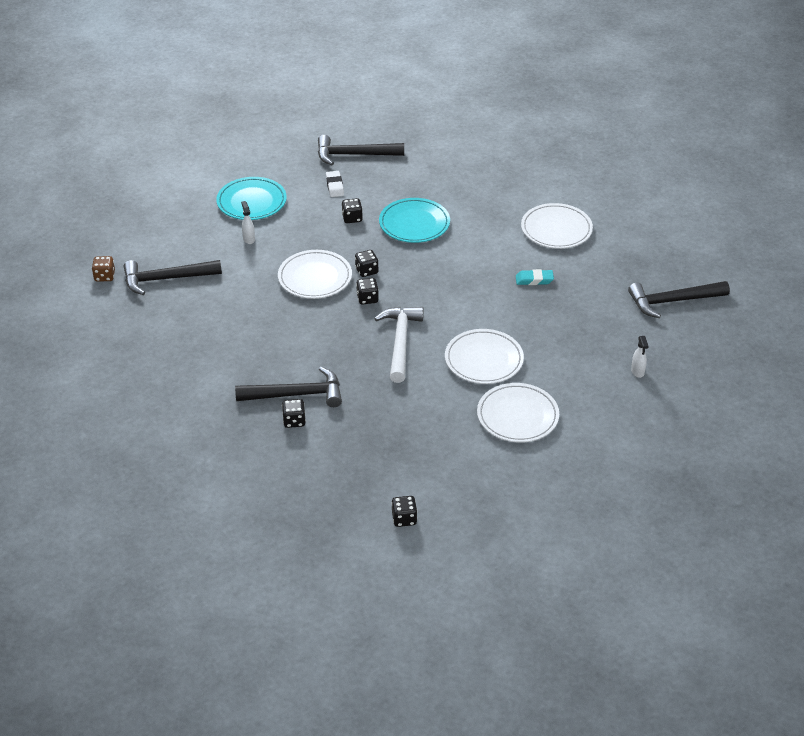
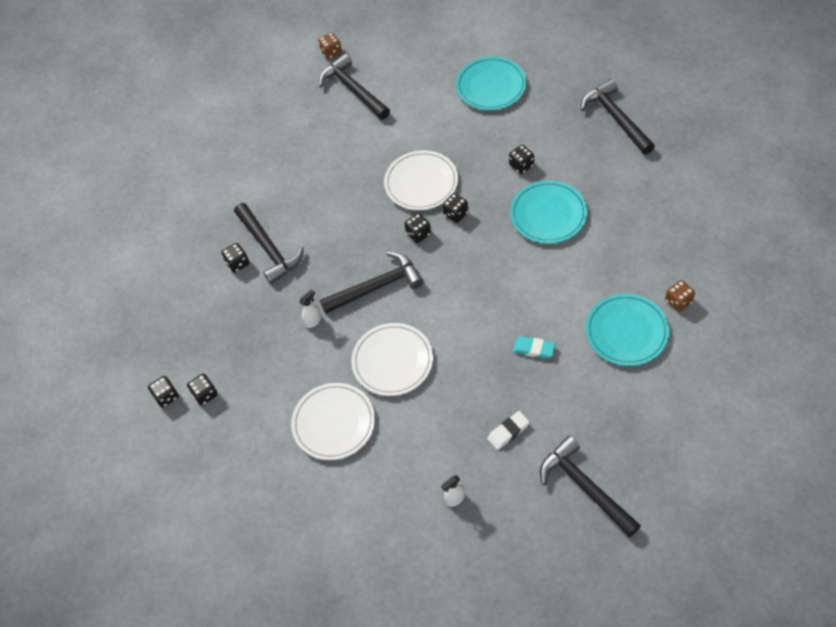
camera: 70 degrees right, 15 degrees up
(249, 239) = (440, 112): white spray bottle -> white spray bottle (313, 321)
(334, 186) = (558, 129): white eraser -> white eraser (508, 432)
(400, 342) = (376, 287): white hammer -> black hammer
(423, 490) = (205, 394): none -> black dice
(534, 280) = (533, 349): turquoise eraser -> turquoise eraser turned 45 degrees counterclockwise
(550, 195) = (678, 301): none -> brown dice
(556, 229) = (626, 332): white plate -> turquoise plate

